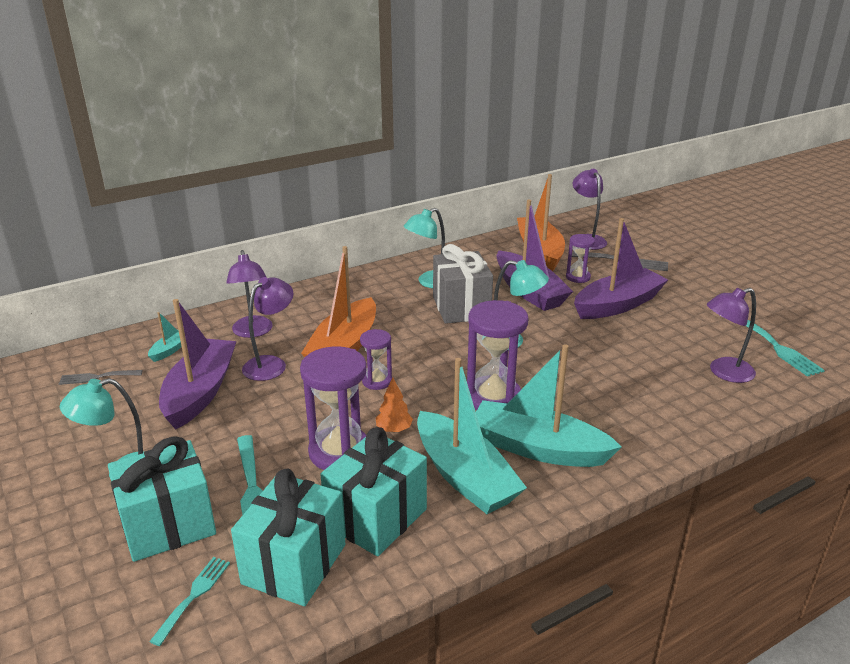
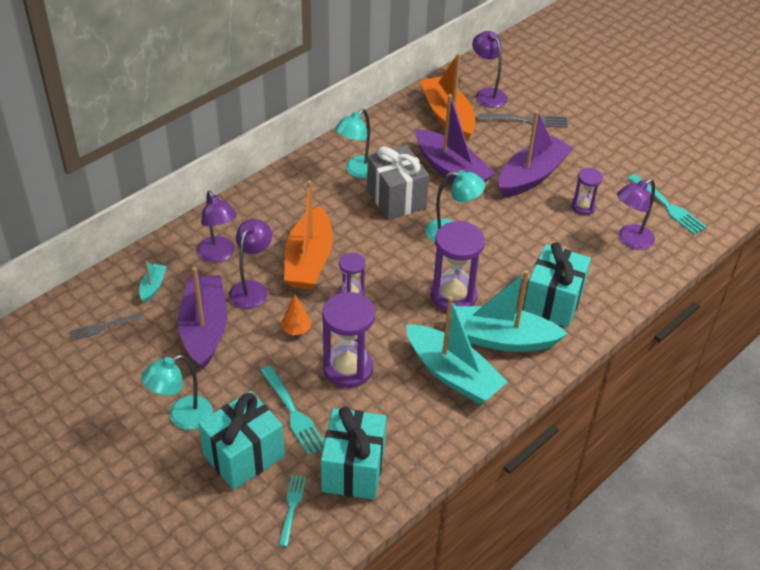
camera: 15 degrees left, 15 degrees up
(376, 517) = (398, 421): turquoise gift -> turquoise gift (553, 302)
(394, 429) = (383, 340): orange tree -> orange tree (296, 330)
(578, 277) = (490, 146): purple hourglass -> purple hourglass (583, 207)

